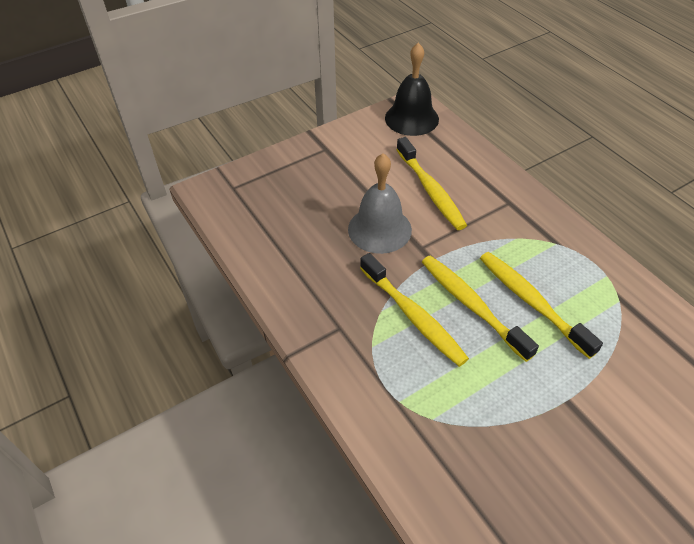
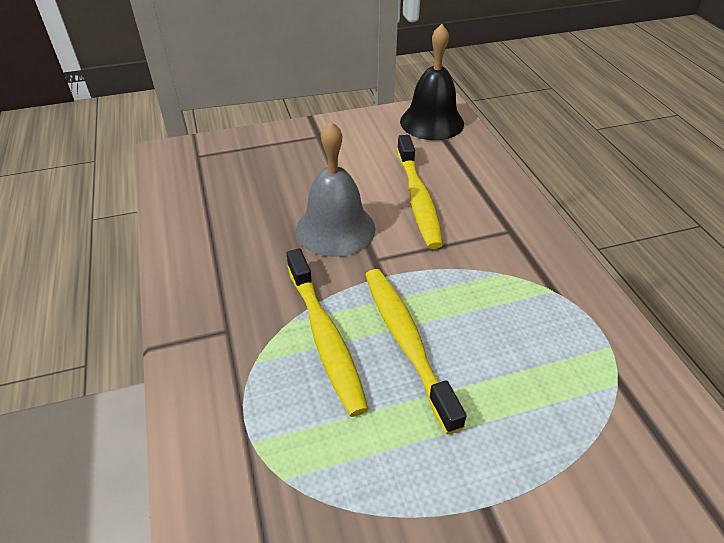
camera: 15 degrees right, 5 degrees down
(531, 302) = (489, 356): yellow toothbrush -> none

